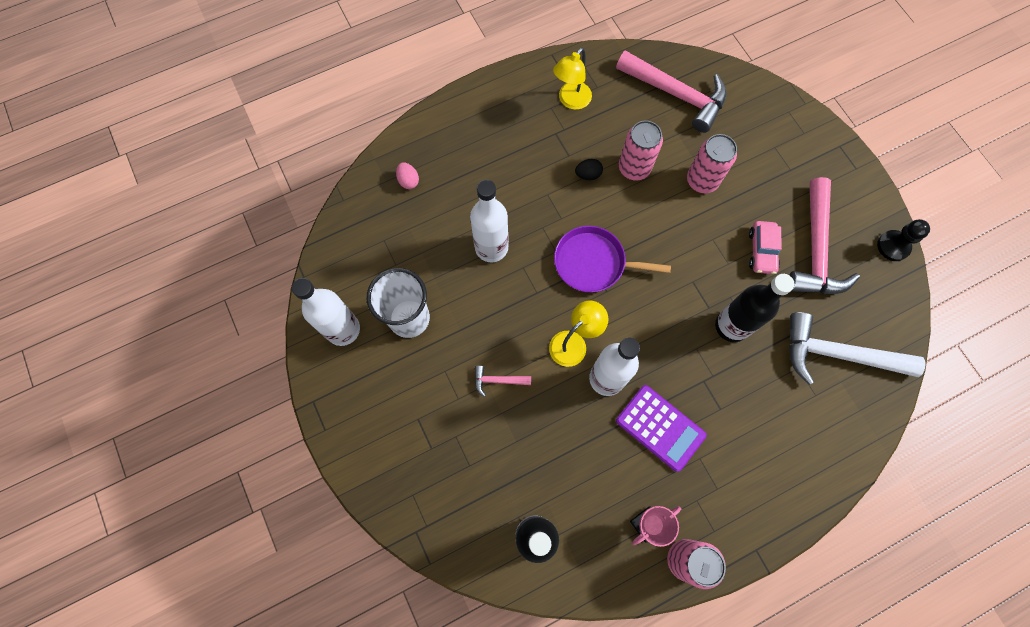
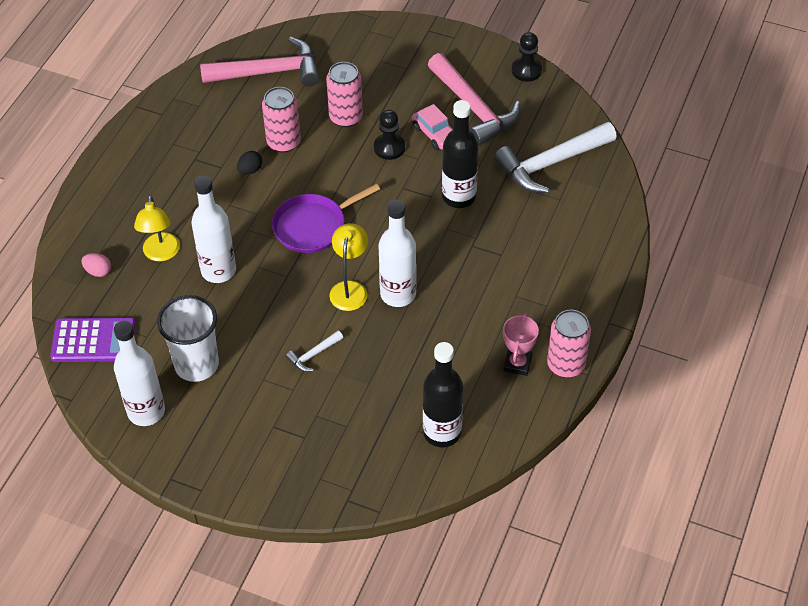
camera: 40 degrees left, 20 degrees down
(498, 380) = (313, 355): pink hammer -> white hammer
(571, 101) = (185, 129): yellow lamp -> yellow lamp (161, 254)
(660, 427) = (469, 297): purple calculator -> purple calculator (93, 340)
(713, 235) = (389, 148): none -> black pawn

